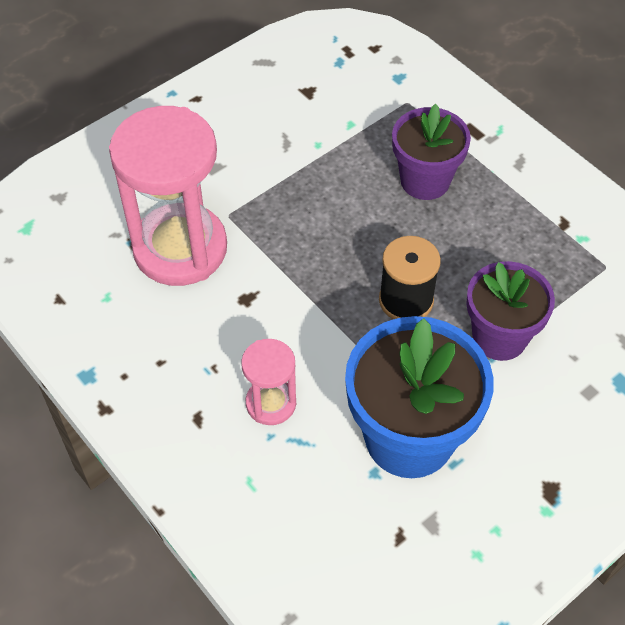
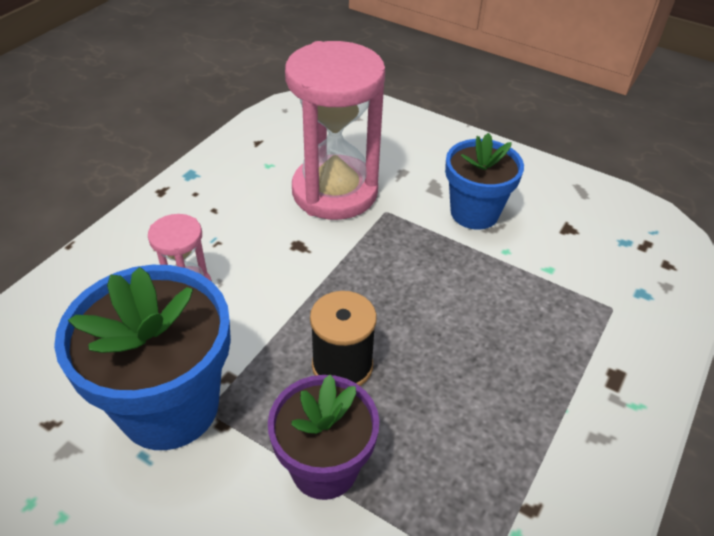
camera: 70 degrees right, 10 degrees down
(260, 148) = (474, 213): none -> blue flower pot
(425, 180) = (512, 347): purple flower pot -> none

